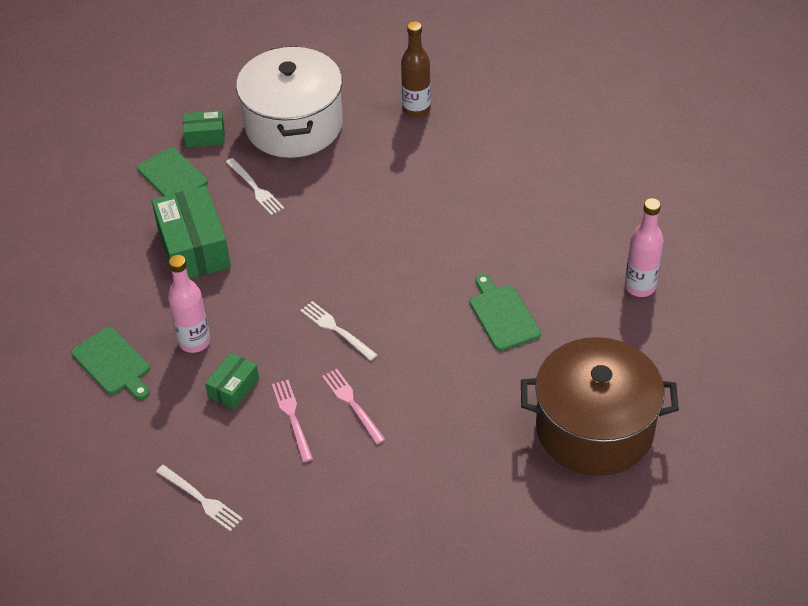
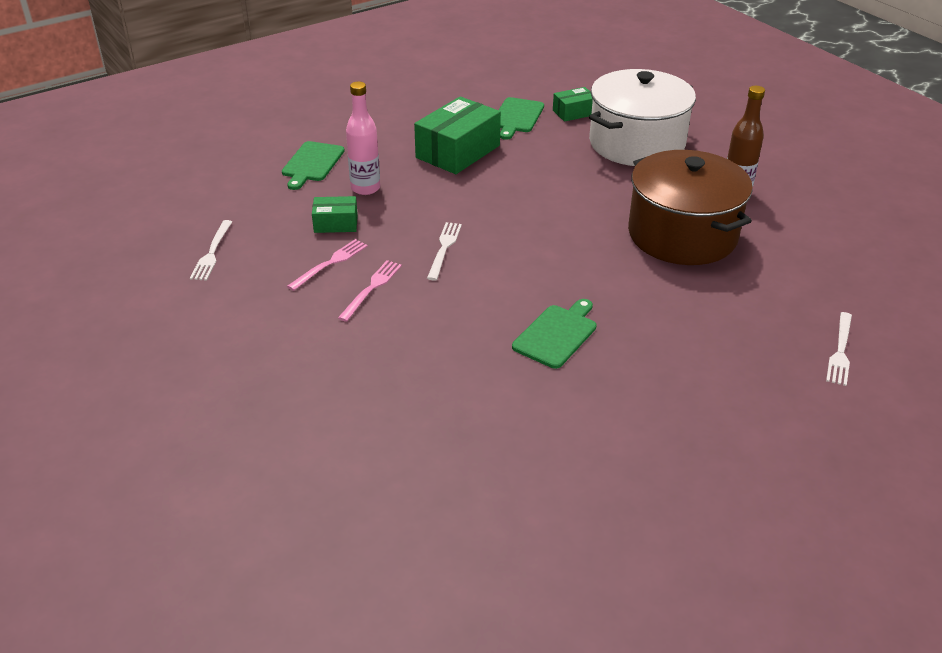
camera: 55 degrees right, 10 degrees down
(205, 136) = (574, 112): green box -> green box turned 75 degrees counterclockwise
(255, 188) = (549, 153): white fork -> white fork (840, 351)
(594, 428) = (475, 452): brown pot -> brown pot (682, 235)
(640, 287) = (693, 413): pink bottle -> none

